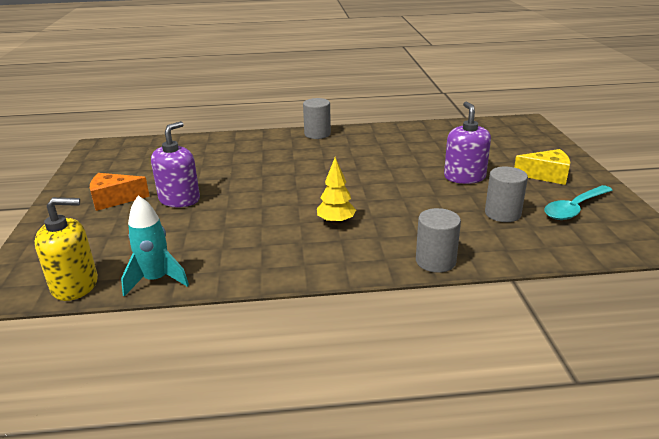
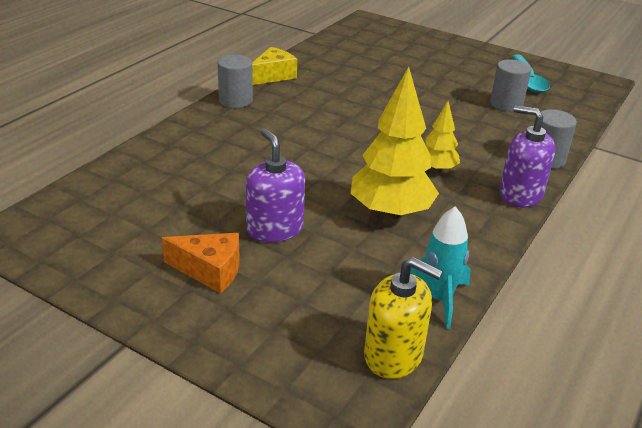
camera: 55 degrees left, 5 degrees up
(75, 285) = (393, 355): yellow soap dispenser -> yellow soap dispenser turned 90 degrees clockwise
(114, 199) = (210, 270): orange cheese -> orange cheese turned 105 degrees counterclockwise
(248, 227) = (391, 213): none -> yellow tree
(464, 177) = (429, 87): purple soap dispenser -> purple soap dispenser (520, 194)
(546, 175) = (469, 62): yellow cheese -> yellow cheese (273, 76)

